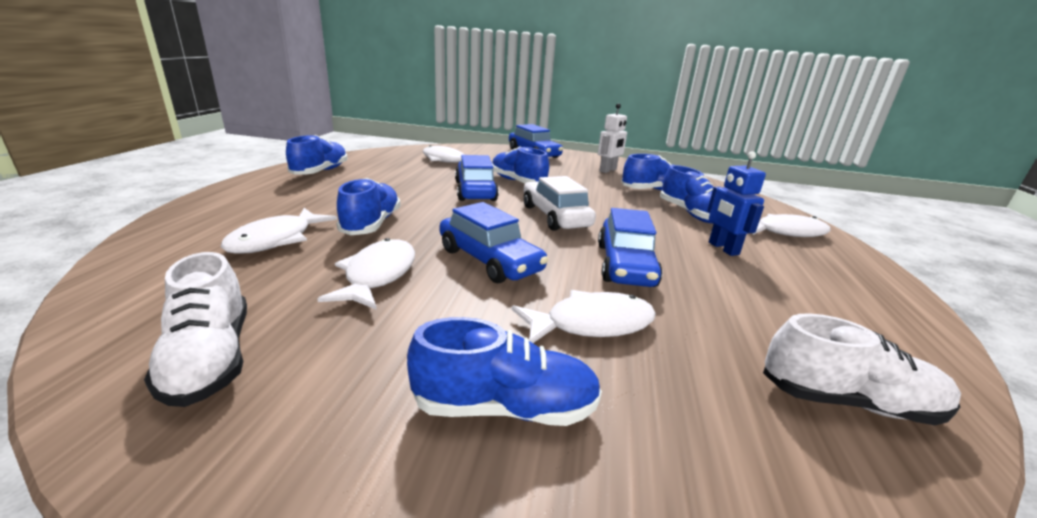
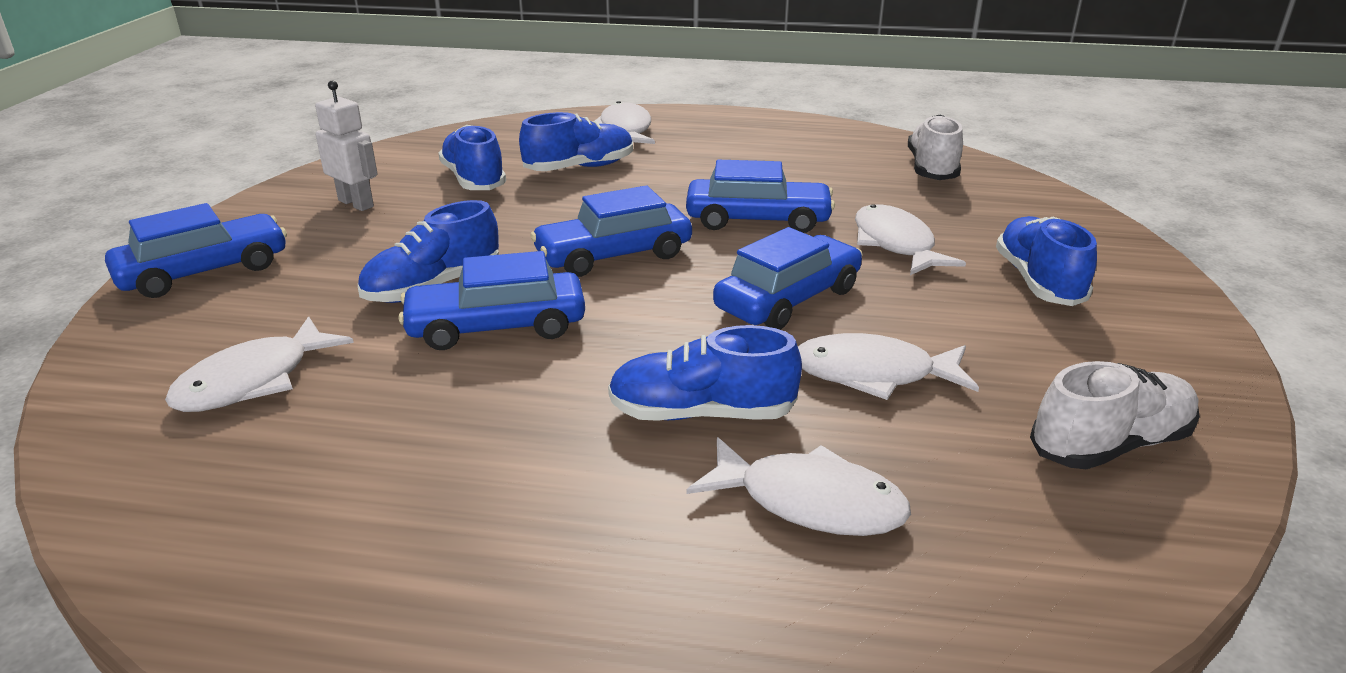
camera: 90 degrees left, 5 degrees up
(320, 172) = (344, 578): blue shoe -> none
(555, 216) = (613, 255): white car -> blue car
(723, 248) = (687, 167): blue robot -> none

